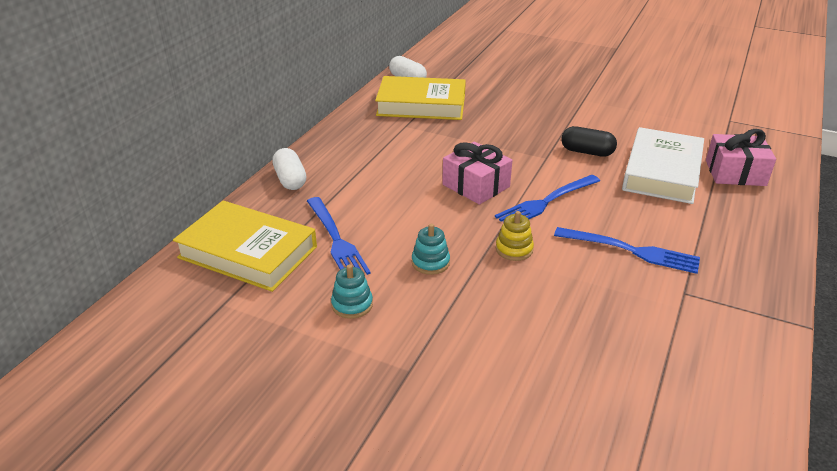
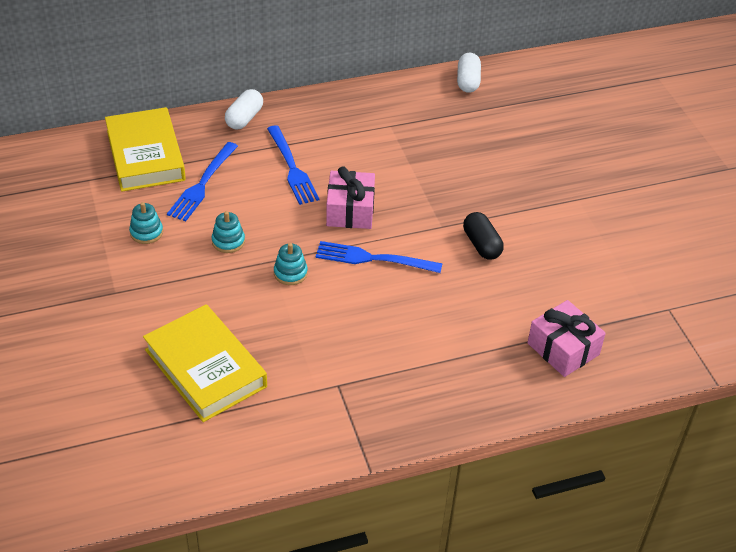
camera: 45 degrees right, 10 degrees up
(421, 105) = (435, 114): yellow book -> yellow book (205, 368)
(514, 249) = (290, 273): yellow stacking toy -> turquoise stacking toy
(632, 251) = (361, 335): blue fork -> blue fork (292, 168)
(662, 172) = (505, 303): white book -> none

